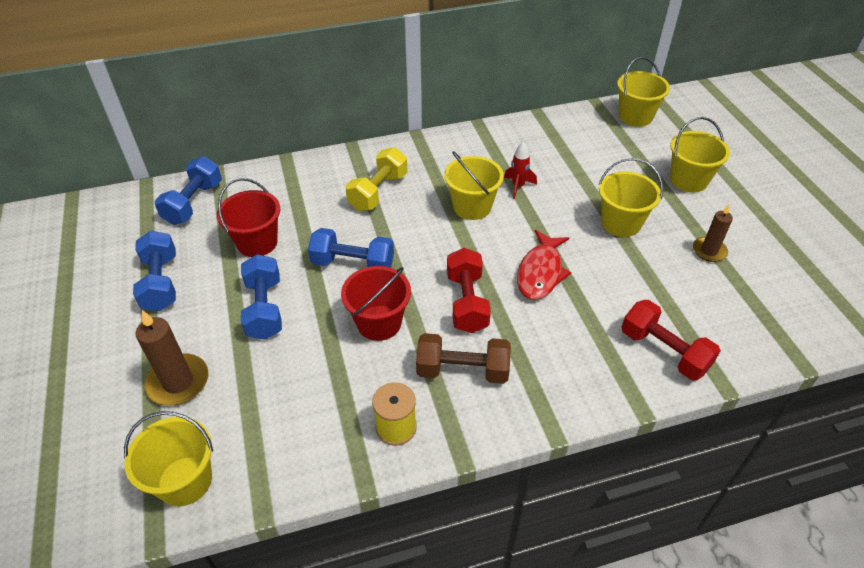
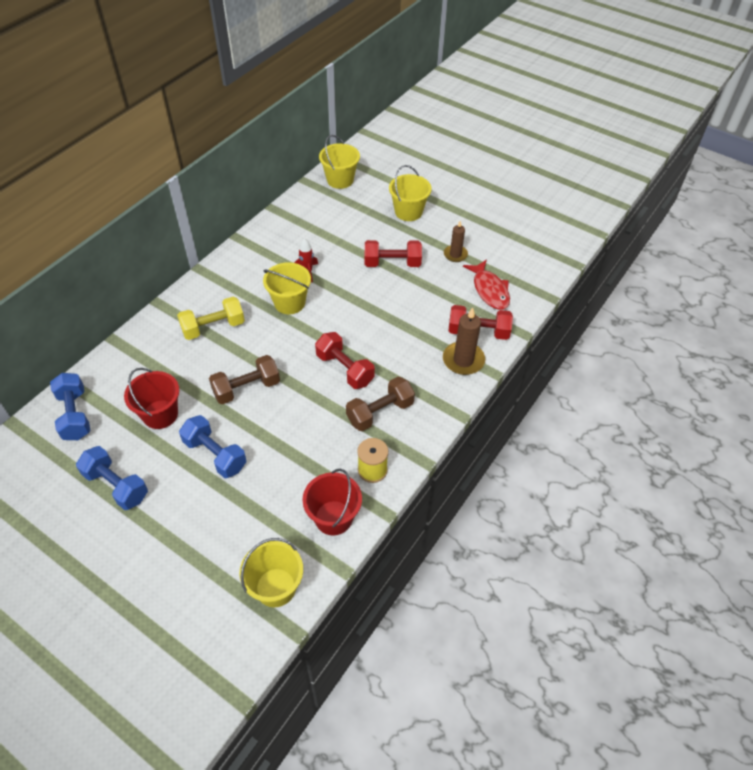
camera: 40 degrees left, 5 degrees up
(178, 382) = (206, 538): brown candle -> brown candle (463, 360)
(353, 264) = (246, 388): blue dumbbell -> brown dumbbell
(378, 192) = (213, 327): yellow dumbbell -> yellow dumbbell turned 75 degrees clockwise
(379, 323) = (302, 416): red bucket -> red bucket (333, 517)
(540, 272) = (372, 323): red fish -> red fish (489, 290)
(621, 223) = (392, 263): yellow bucket -> red dumbbell

